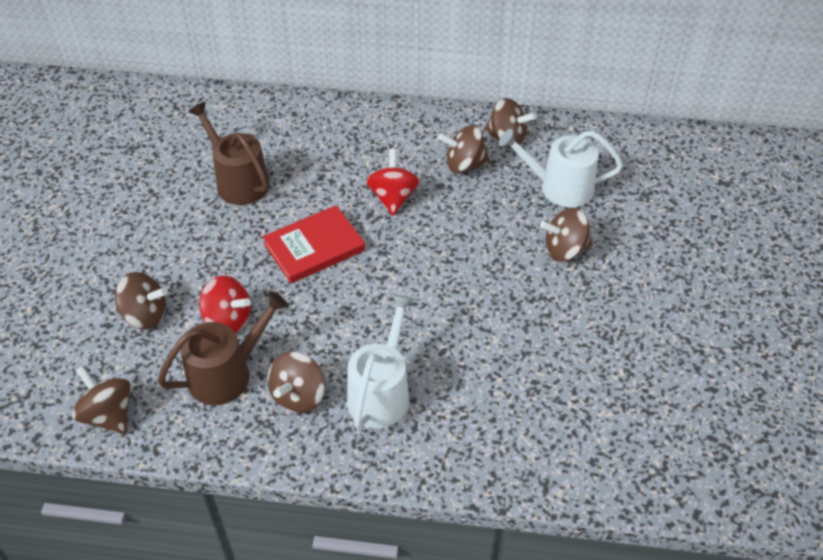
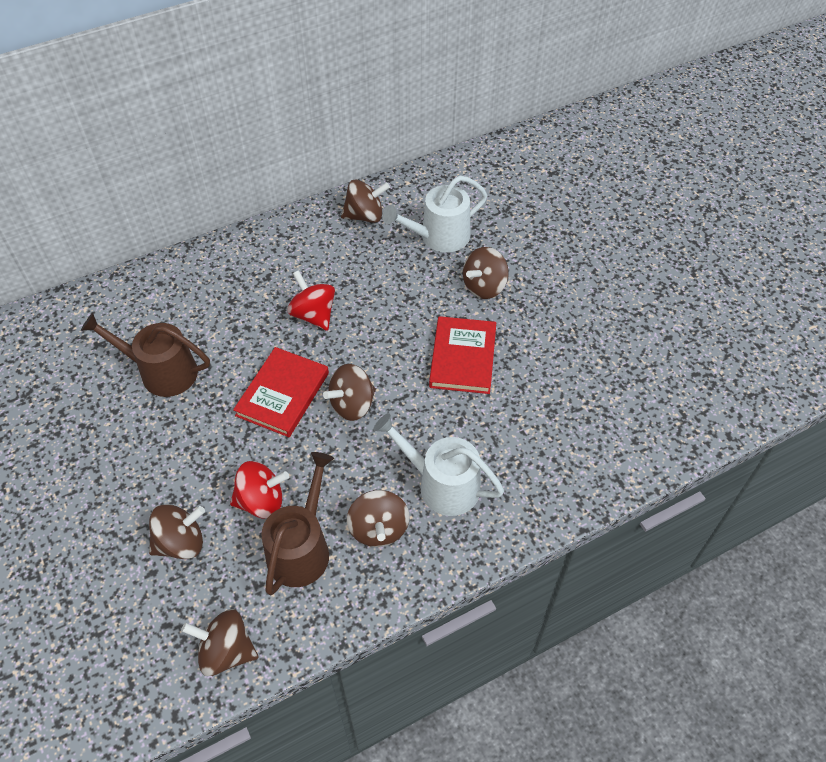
camera: 35 degrees left, 5 degrees up
(381, 393) = (442, 484): white watering can -> white watering can turned 45 degrees counterclockwise
(464, 165) = (349, 256): brown spinning top -> brown spinning top (352, 405)
(491, 299) = (462, 357): none -> red book

